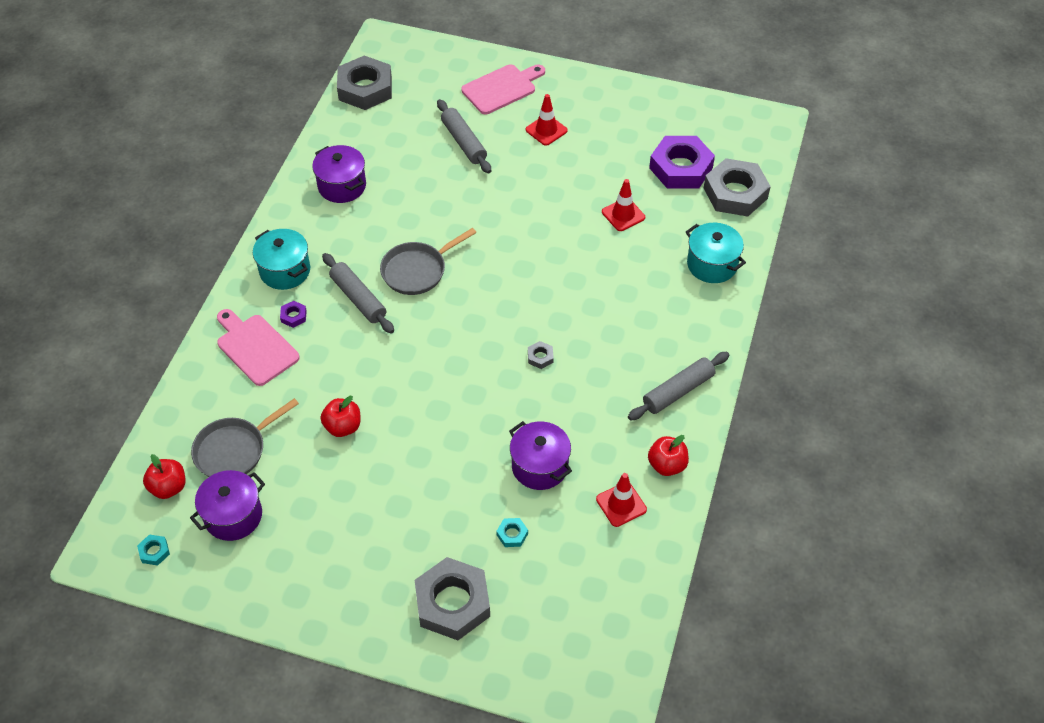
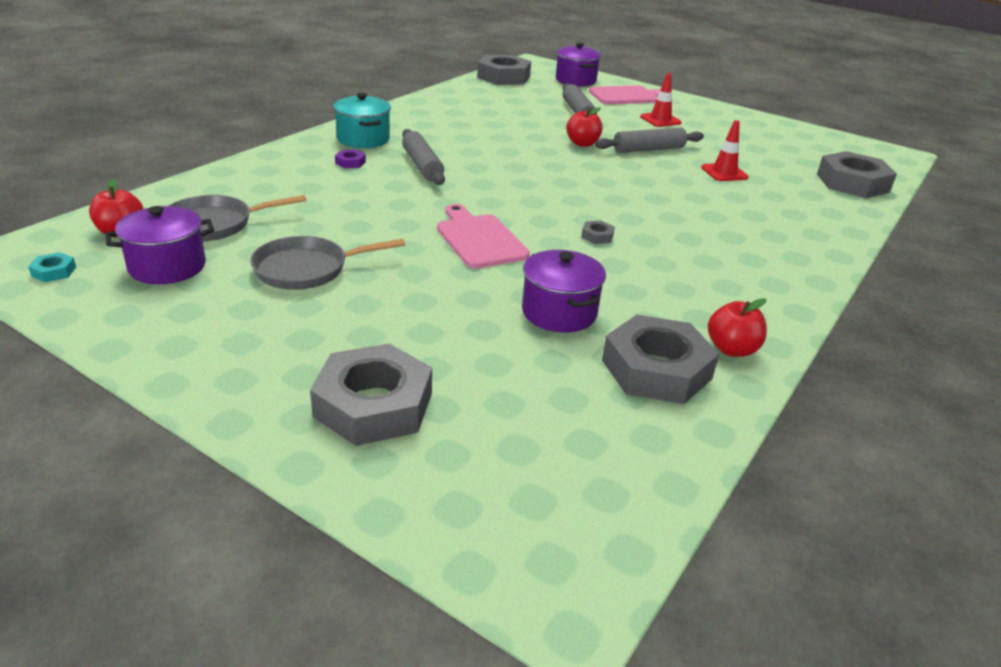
camera: 15 degrees right, 20 degrees down
(255, 347) = (297, 171): pink cutting board -> pink cutting board (479, 239)
(342, 186) = (450, 111): purple pot -> purple pot (575, 80)
(343, 427) = (344, 234): red apple -> red apple (582, 144)
(417, 270) = (493, 162): grey pan -> grey pan (307, 269)
(512, 534) = (493, 361): turquoise nut -> none
(621, 504) = (656, 369): red traffic cone -> grey nut
(678, 391) = (761, 294): grey rolling pin -> grey rolling pin (648, 149)
(680, 168) = (793, 160): purple nut -> none
(712, 264) = (819, 218): turquoise pot -> none

